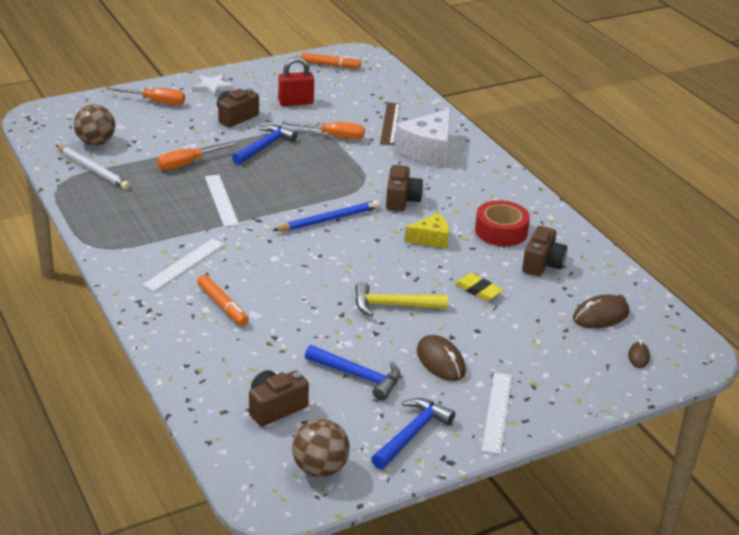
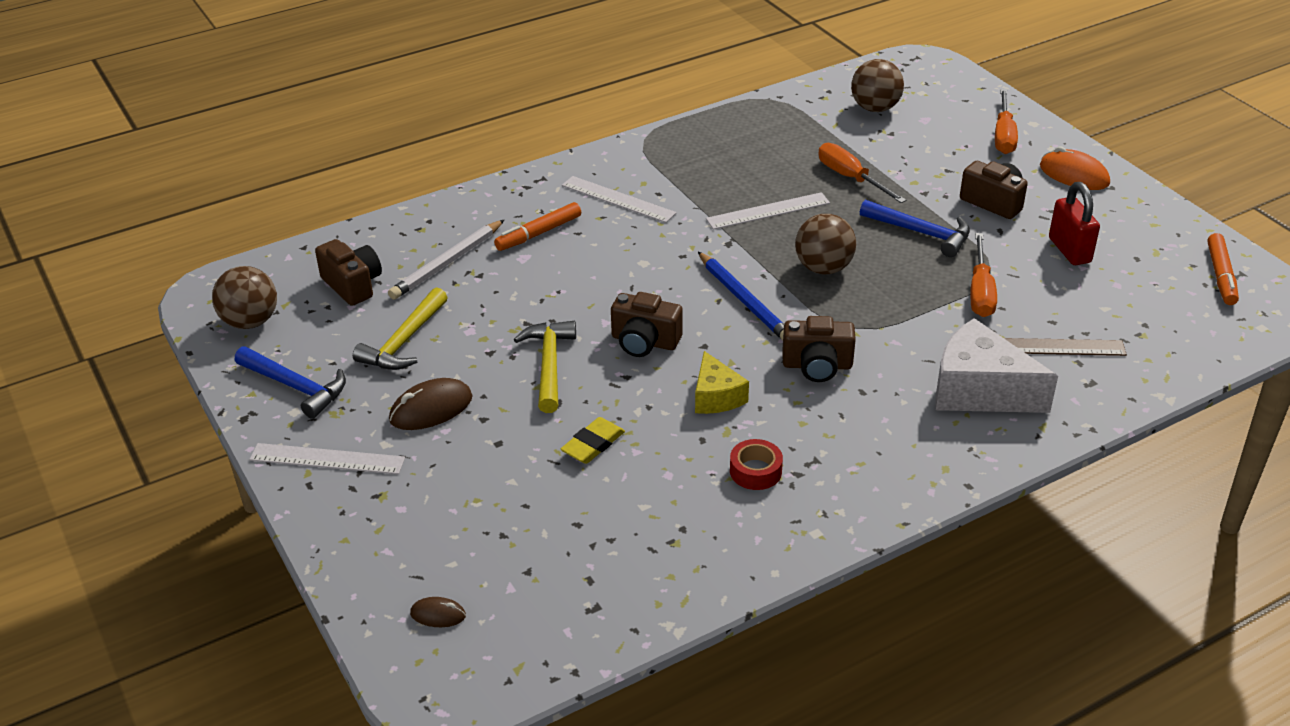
camera: 90 degrees right, 5 degrees up
(93, 170) = (809, 115): white pencil -> white pencil (447, 263)
(212, 87) = (1074, 175): white star -> orange mouse
(297, 186) = (823, 268): none -> brown ball
(358, 376) = (404, 341): blue hammer -> yellow hammer
(501, 231) = (755, 471): red tape -> red tape, size x0.62
(542, 264) = (671, 516): brown camera -> brown camera (644, 342)
(600, 315) = (540, 577): brown mouse -> none

